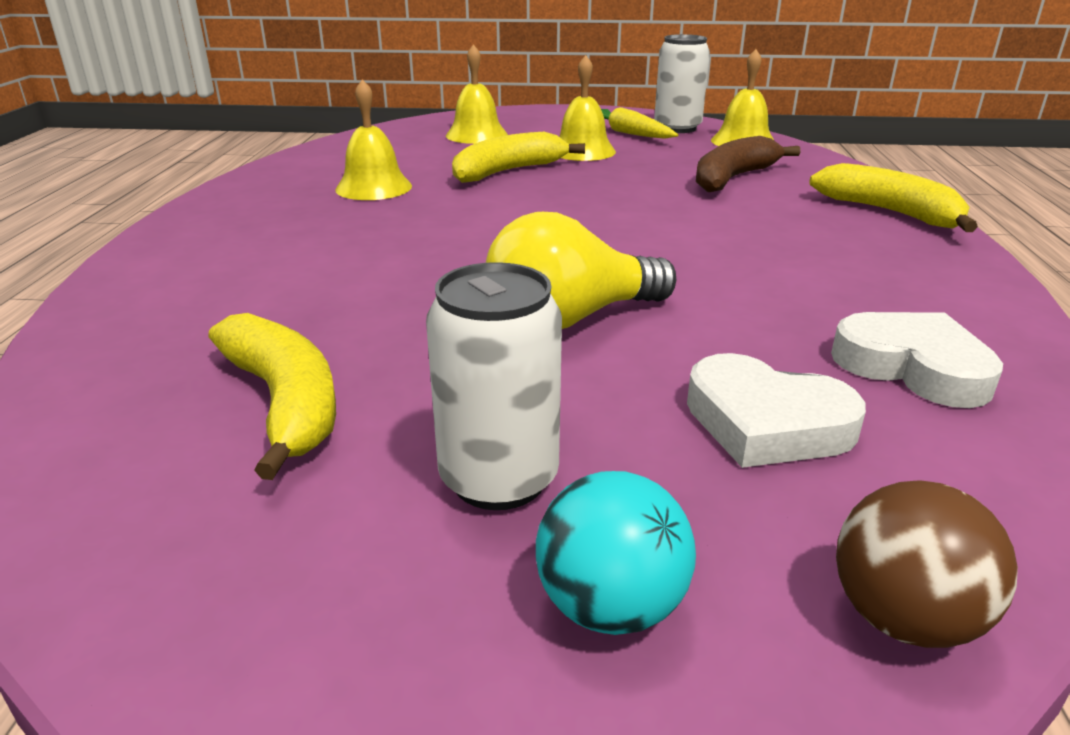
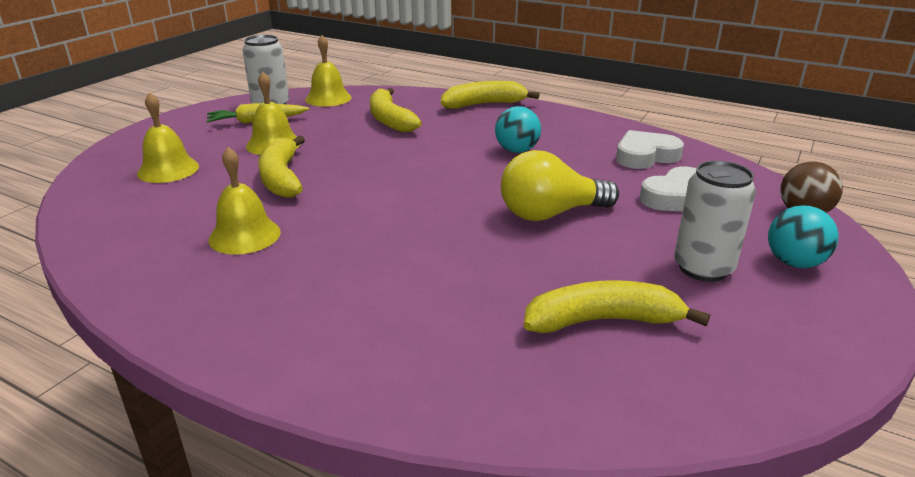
camera: 65 degrees left, 0 degrees up
(571, 319) = (550, 214): yellow light bulb -> yellow light bulb turned 75 degrees clockwise
(733, 178) = (390, 120): brown banana -> yellow banana
(757, 262) = (516, 151): none -> turquoise ball

